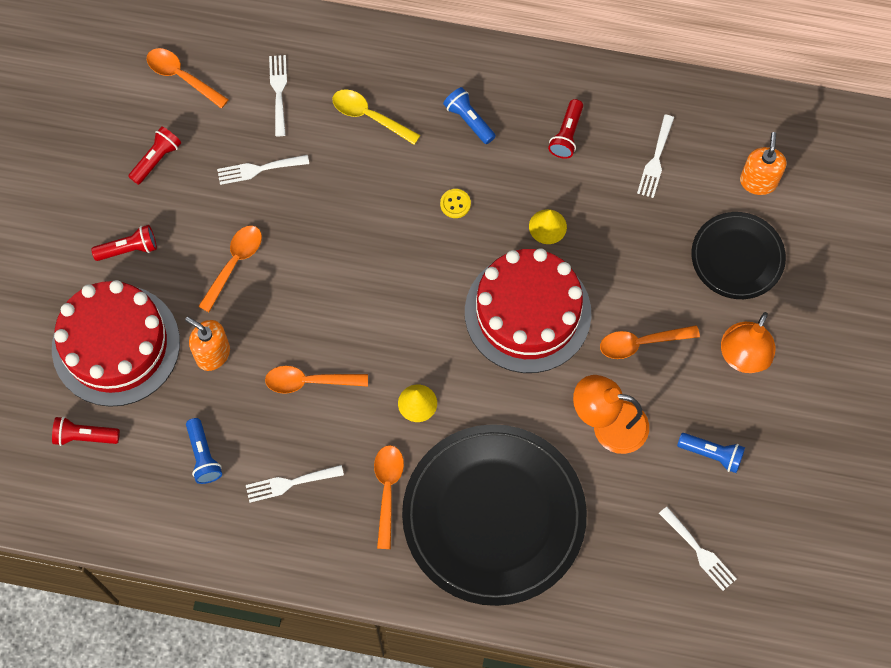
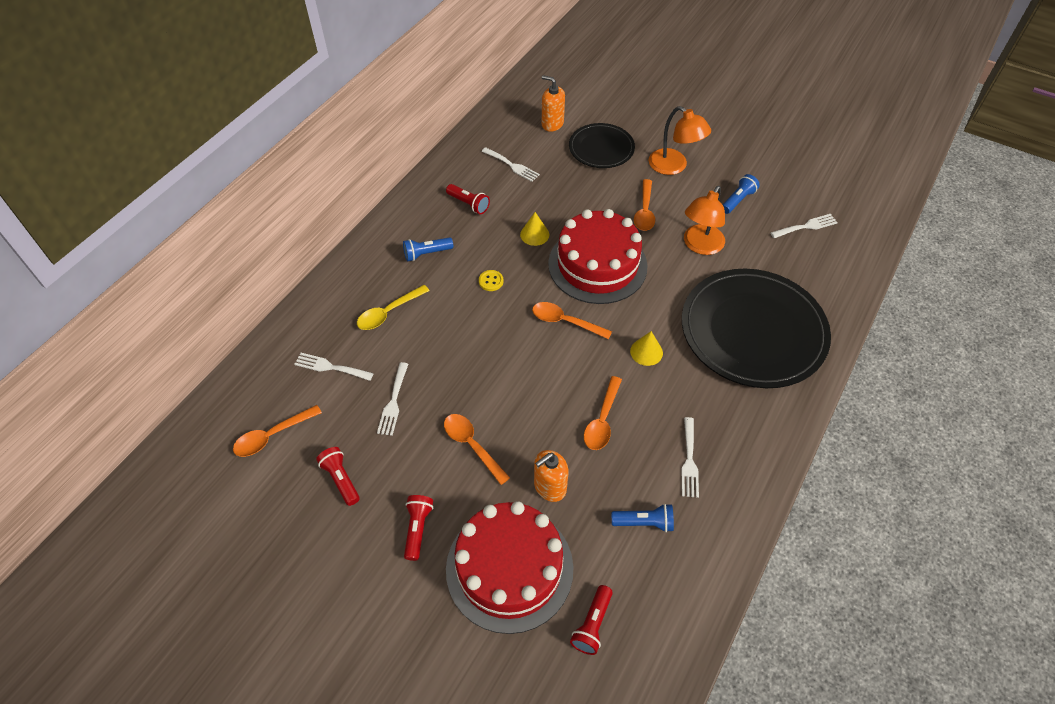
camera: 70 degrees left, 15 degrees down
(387, 490) = (714, 393): orange spoon -> orange spoon (565, 322)

